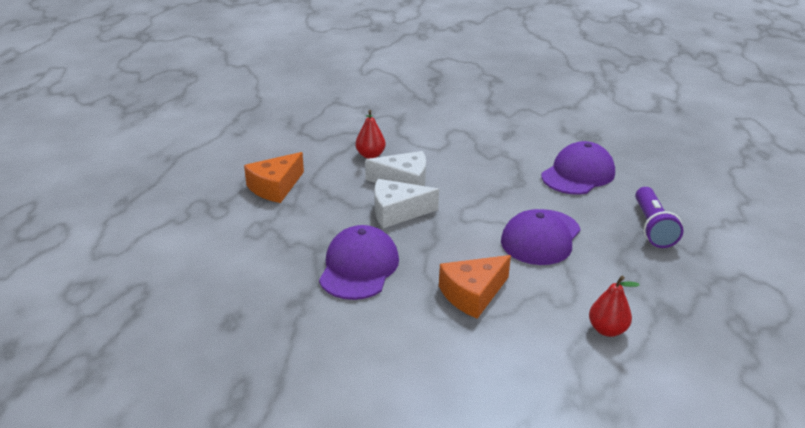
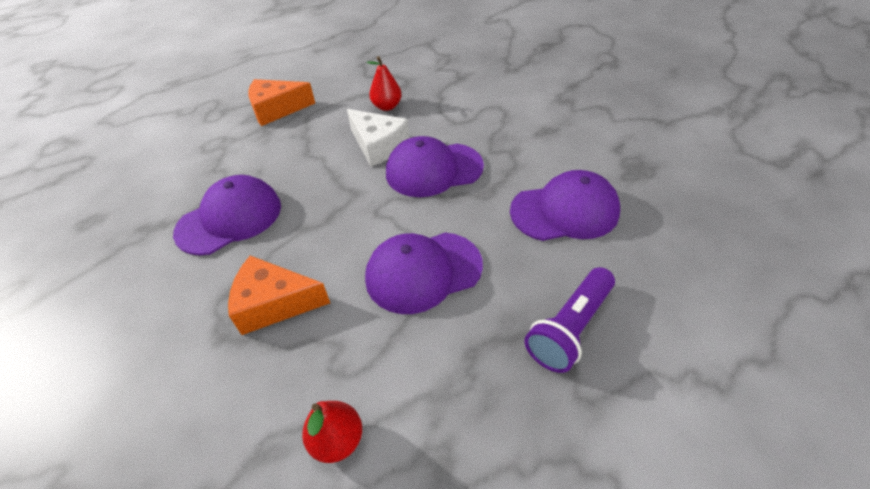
camera: 40 degrees right, 15 degrees up
(397, 212) = (332, 176): white cheese -> none
(466, 182) = (433, 170): none -> purple cap

